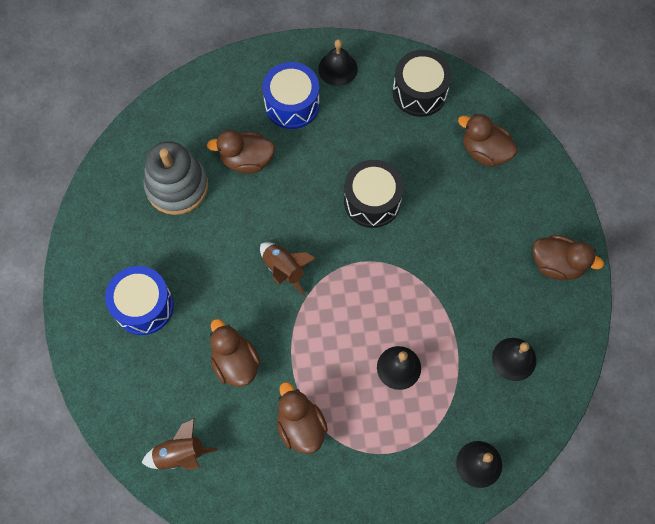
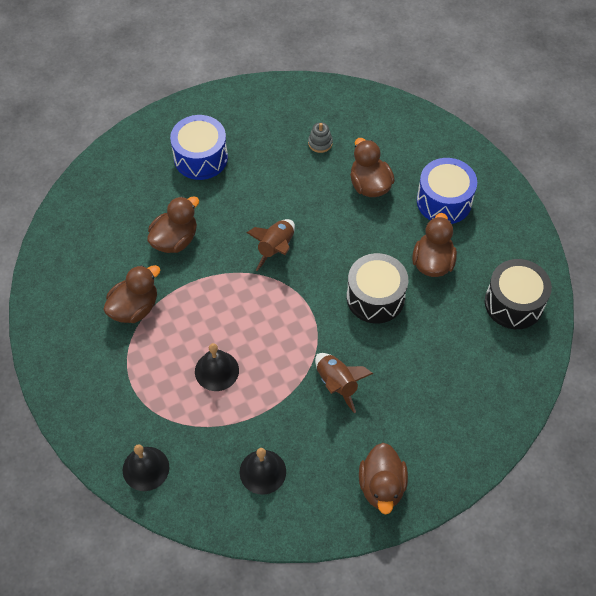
camera: 70 degrees right, 10 degrees down
(177, 186) = (320, 143): grey stacking toy -> grey stacking toy, size x0.42
(180, 454) = (82, 227): brown rocket -> brown rocket (337, 384)
(337, 68) = (502, 226): black bell -> none
(484, 151) = (477, 381): brown duck -> brown duck (432, 262)

